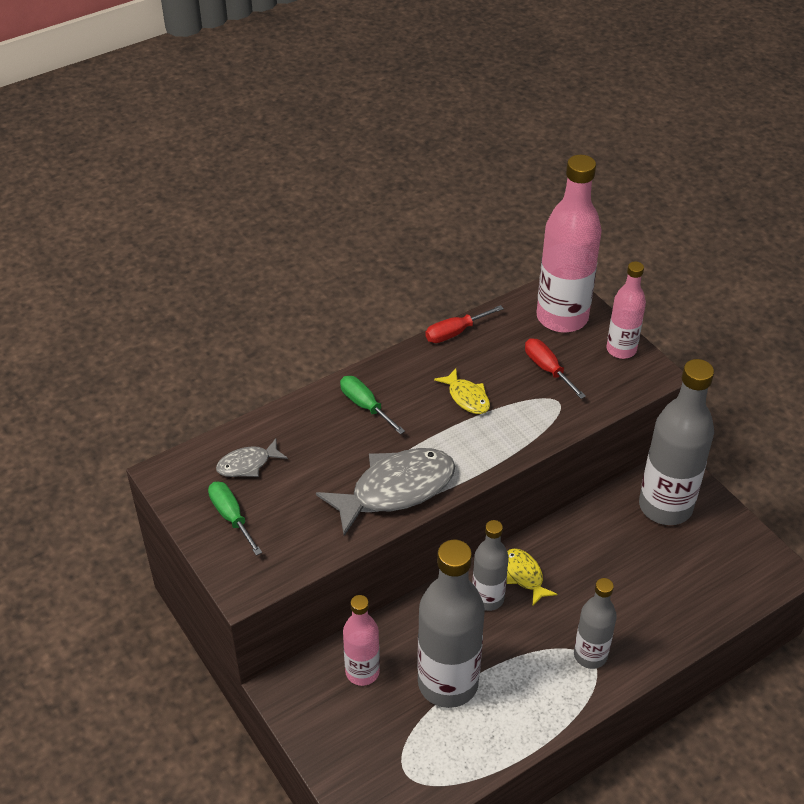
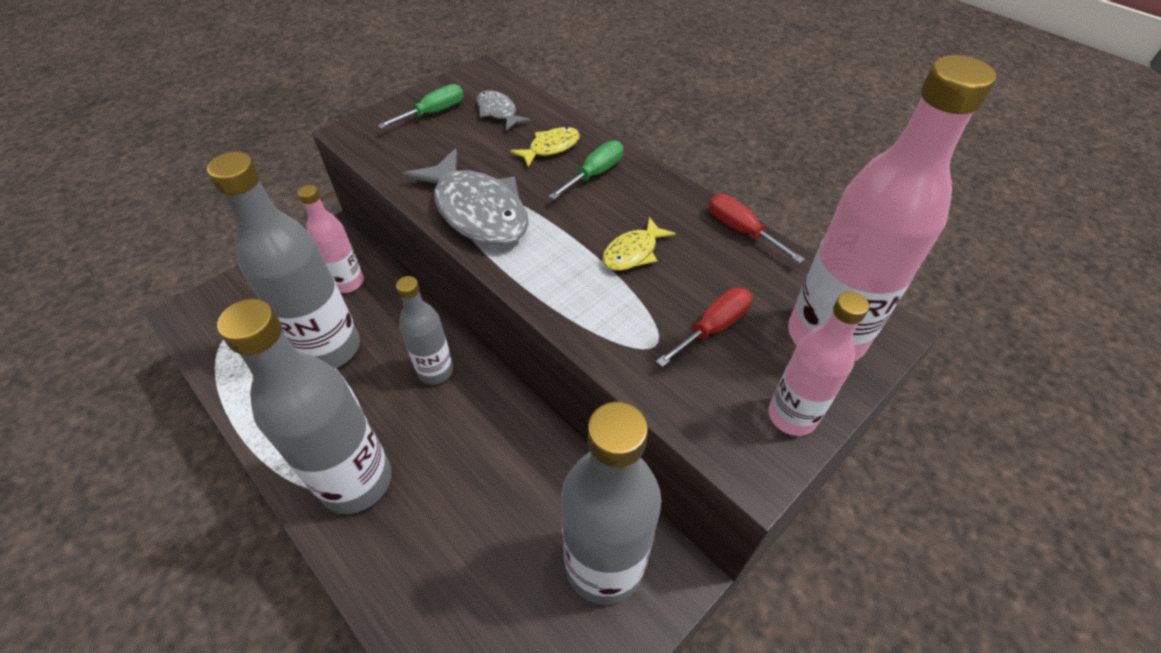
camera: 80 degrees right, 5 degrees up
(524, 576) = (469, 402): yellow fish -> yellow fish (550, 148)
(590, 655) = (356, 481): grey bottle -> grey bottle, size x1.76

